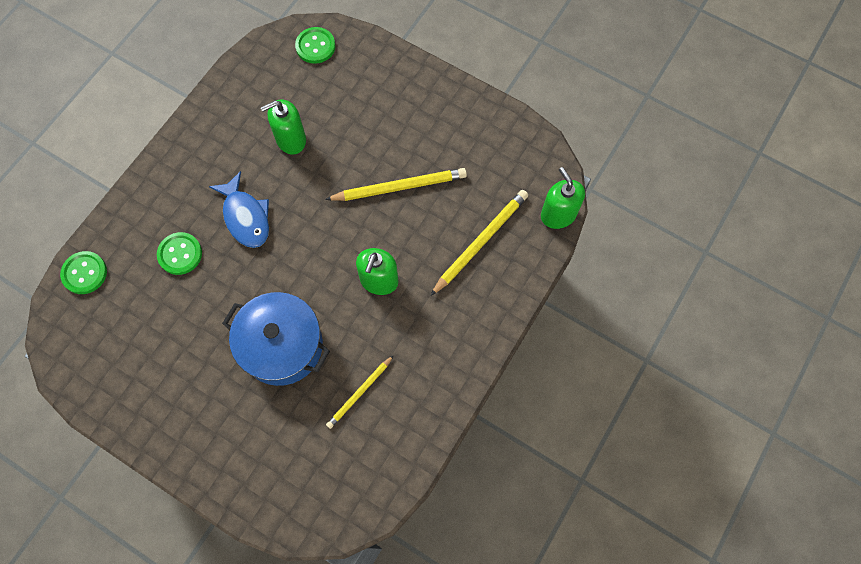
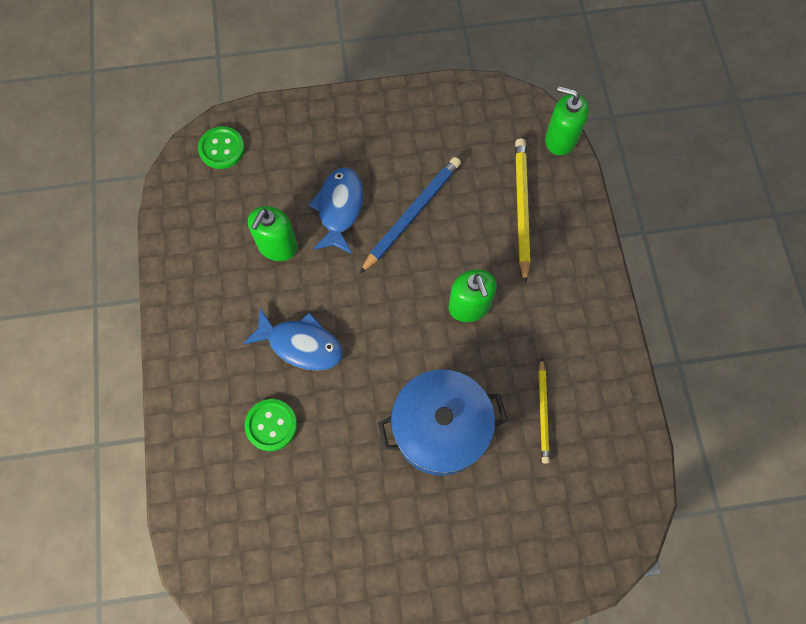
camera: 40 degrees left, 0 degrees up
(84, 273) = (195, 517): green button -> none
(354, 145) = (339, 208): none -> blue fish
(399, 187) = (411, 214): yellow pencil -> blue pencil

